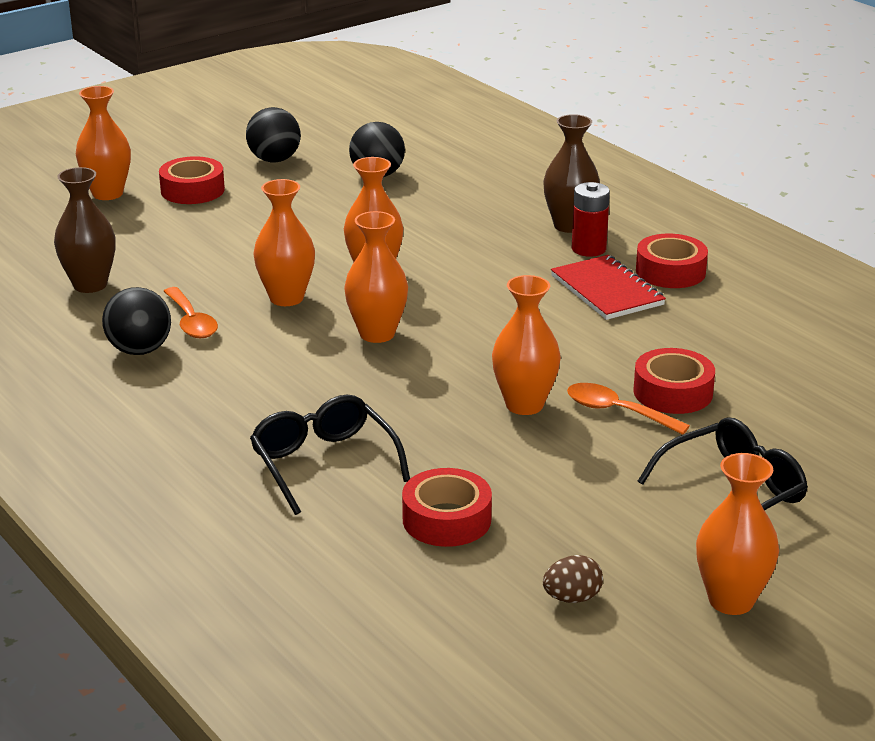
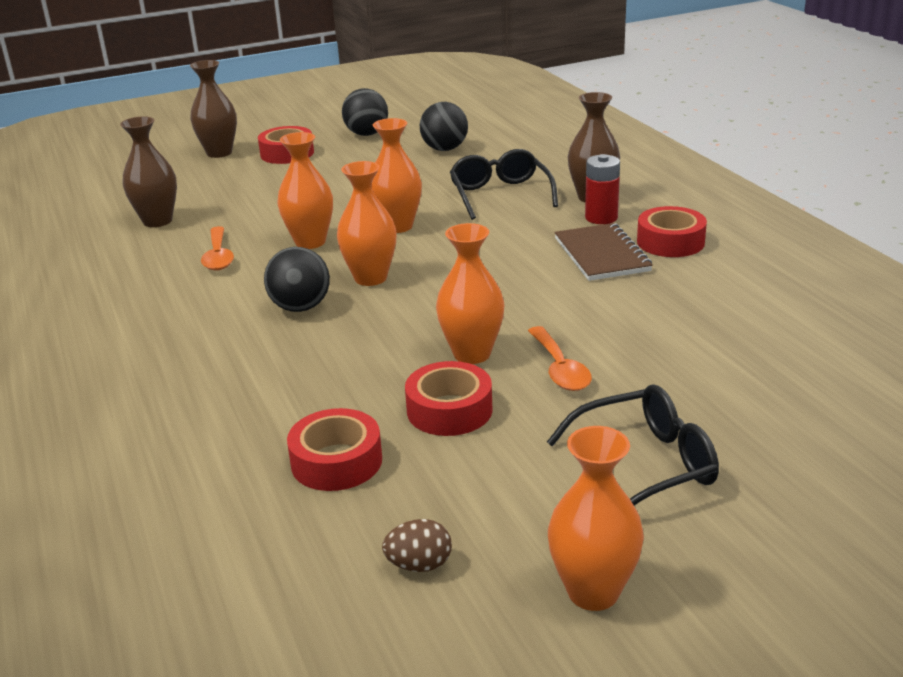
camera: 15 degrees right, 0 degrees up
(107, 193) = (219, 153): orange vase -> brown vase
(139, 350) = (160, 276): black ball -> black ball (300, 307)
(324, 464) = (253, 393): black glasses -> black glasses (500, 195)
(606, 290) = (601, 255): red notebook -> brown notebook
(617, 411) = (560, 369): orange spoon -> orange spoon turned 150 degrees counterclockwise
(673, 392) = (624, 354): red tape -> red tape (449, 410)

